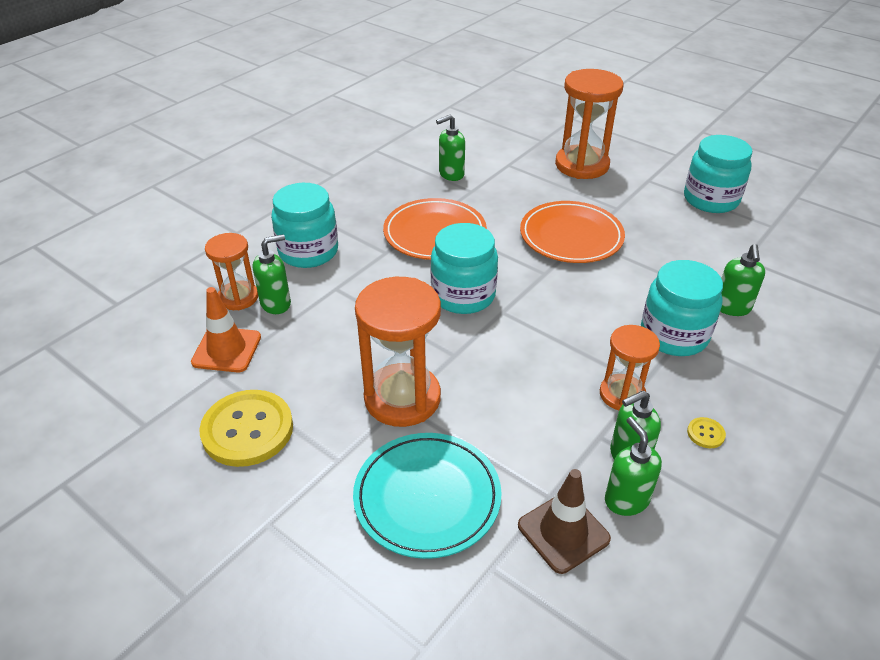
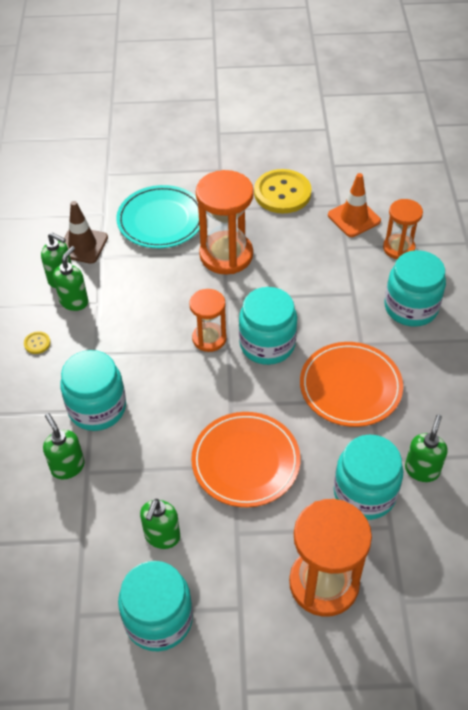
camera: 140 degrees right, 10 degrees up
(276, 303) = (371, 259): green soap dispenser -> green soap dispenser (162, 536)
(504, 183) = (364, 493): none -> turquoise jar
(622, 394) = (103, 337): orange hourglass -> orange hourglass (209, 338)

